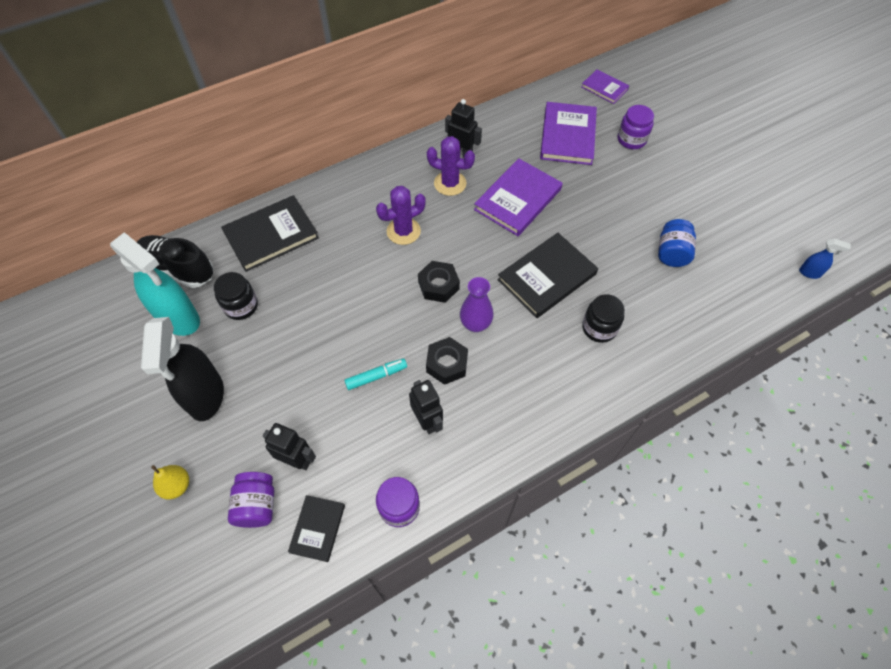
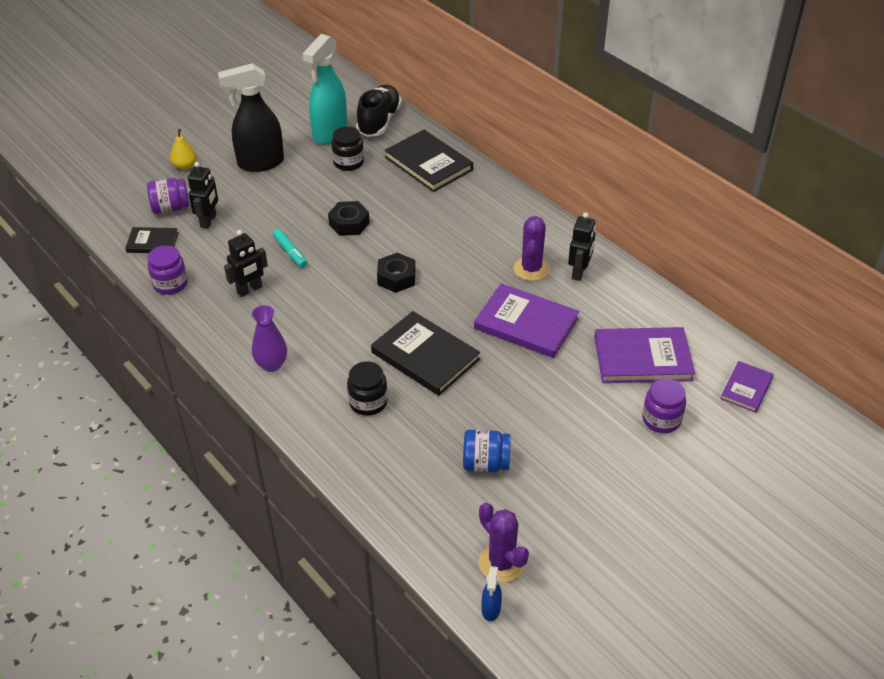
camera: 80 degrees right, 15 degrees down
(403, 231) = (457, 245): purple cactus -> purple cactus (501, 563)
(447, 364) = (309, 294): black nut -> black nut (349, 223)
(475, 324) = (356, 309): purple vase -> purple vase (271, 364)

